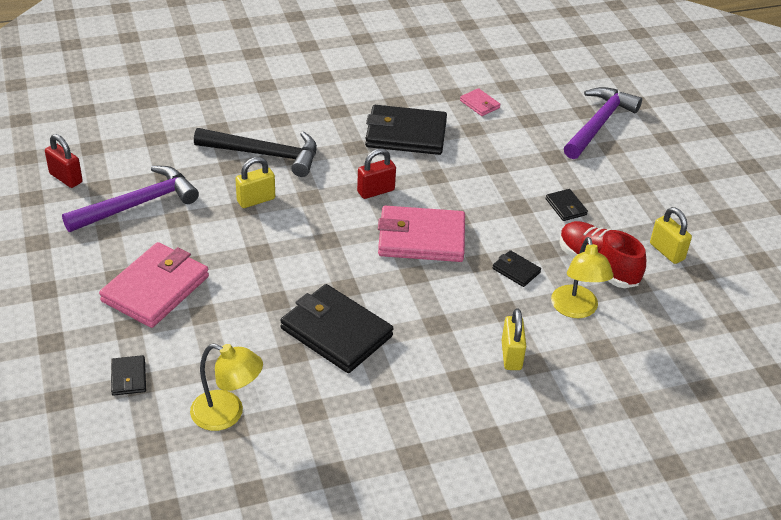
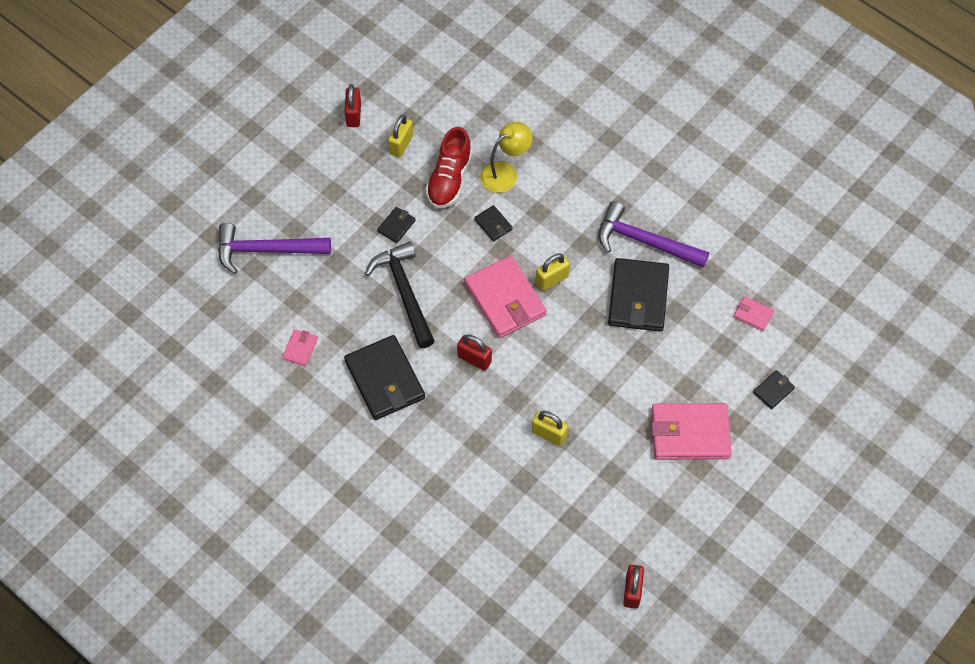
camera: 120 degrees left, 20 degrees up
(137, 204) = (618, 514): purple hammer -> purple hammer (644, 241)
(227, 414) = (753, 315): yellow lamp -> pink wallet
(265, 154) = (490, 466): black hammer -> black hammer (404, 292)
(511, 355) = (577, 189): yellow padlock -> yellow padlock (552, 279)
(516, 270) = (493, 224): black wallet -> black wallet turned 45 degrees counterclockwise
(729, 236) = (353, 115): none -> red padlock

